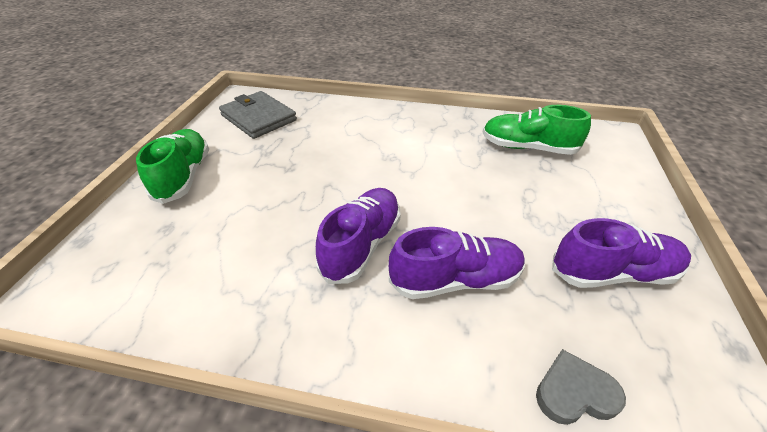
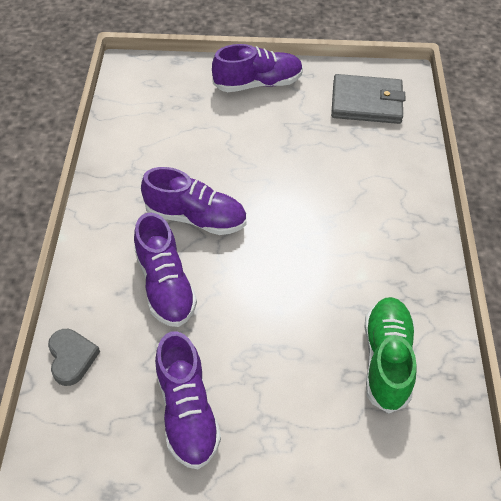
camera: 80 degrees right, 10 degrees up
(184, 176) = (258, 84): green shoe -> purple shoe
(258, 118) = (366, 102): grey wallet -> grey wallet turned 60 degrees clockwise

